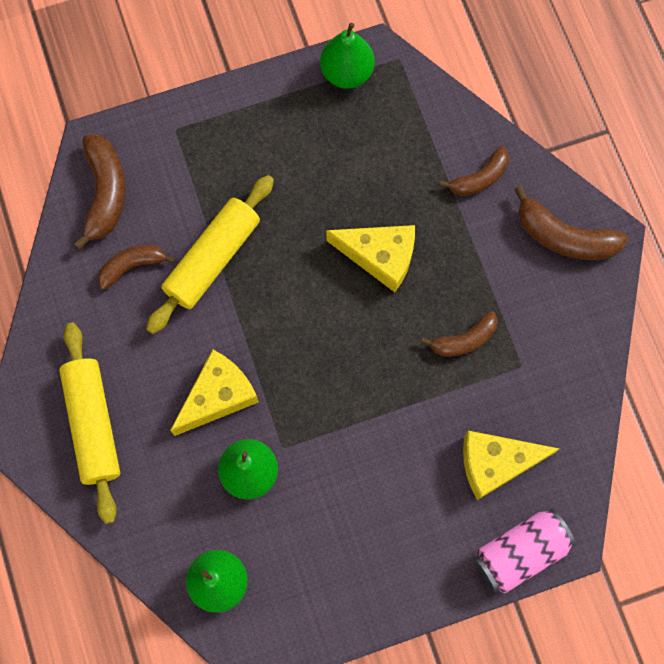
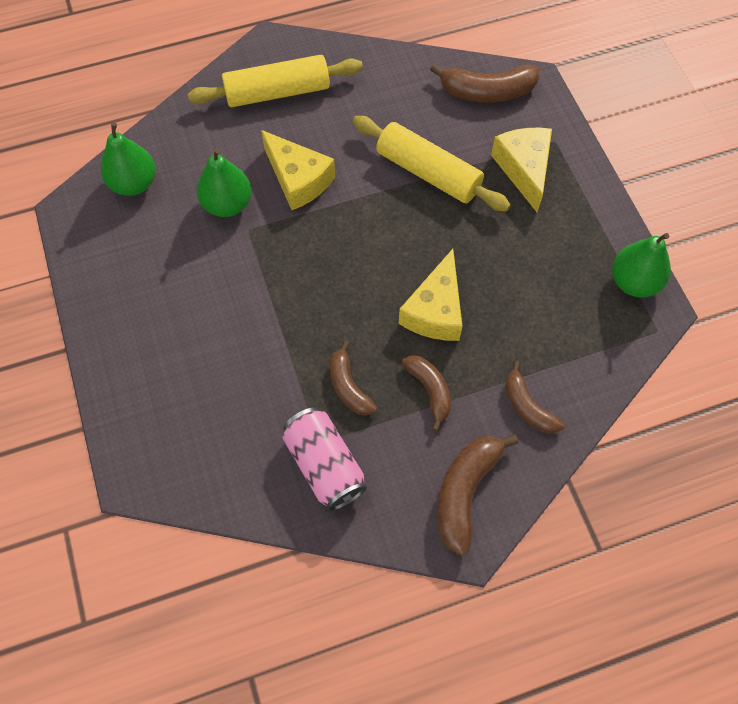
camera: 90 degrees right, 10 degrees down
(132, 266) = (419, 113): brown banana -> brown banana (430, 390)
(496, 463) = (219, 412): yellow cheese -> yellow cheese (524, 169)
(519, 552) = (128, 432): pink can -> pink can (325, 465)

